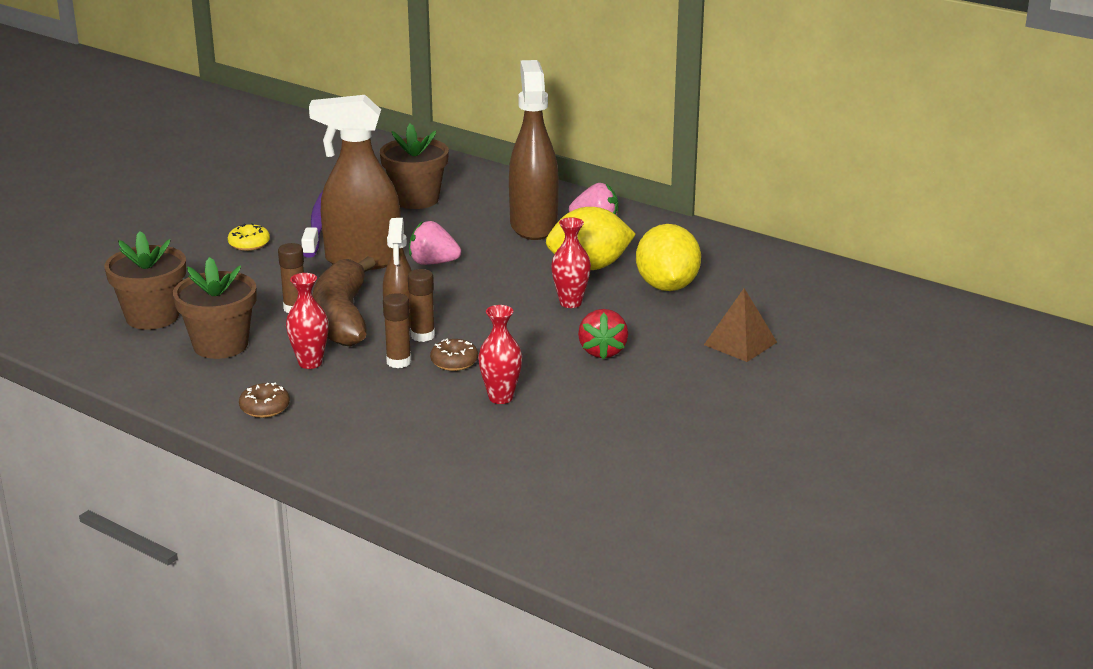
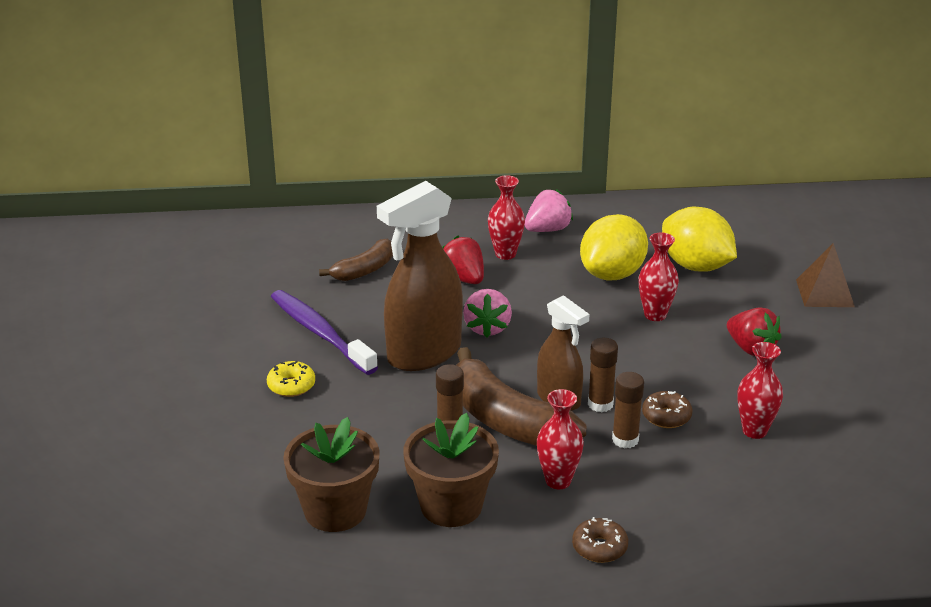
camera: 40 degrees left, 5 degrees up
(416, 199) = (364, 270): brown flower pot -> brown banana
(433, 263) = (487, 328): pink strawberry -> pink strawberry turned 60 degrees counterclockwise
(473, 229) = (463, 278): none -> red strawberry
(533, 226) = (505, 254): brown spray bottle -> red vase

